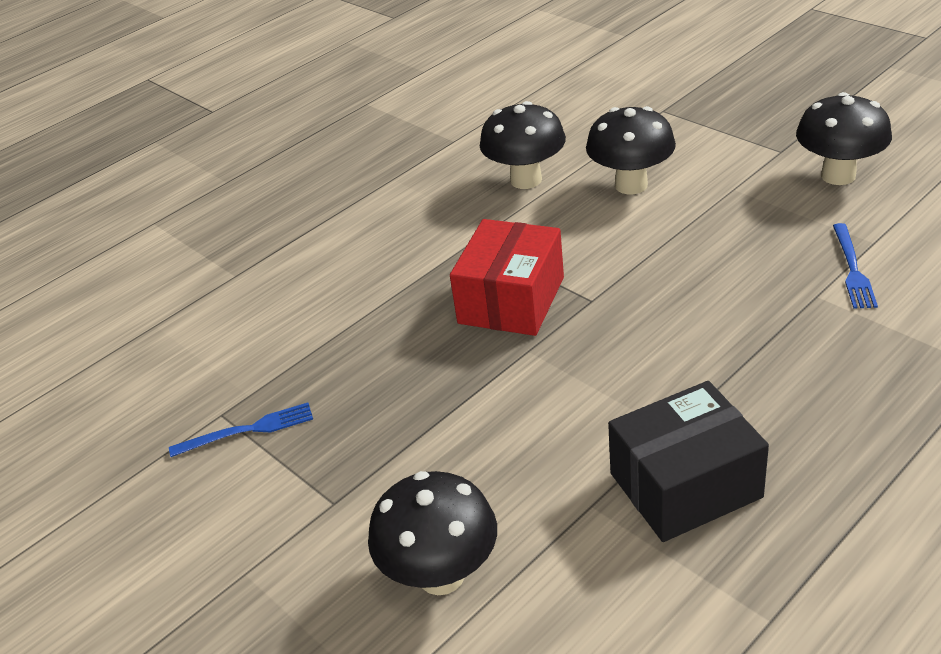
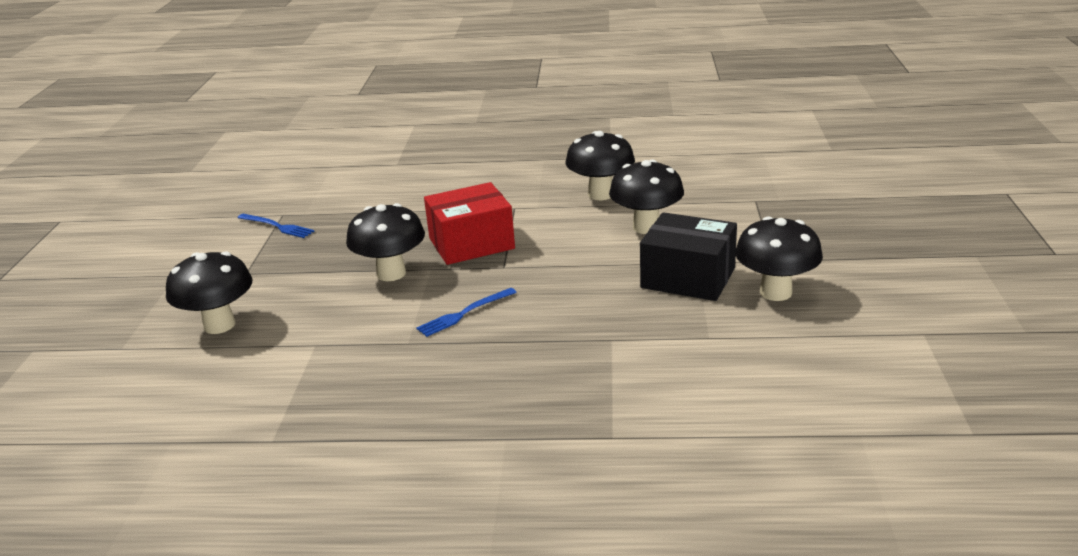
camera: 45 degrees right, 10 degrees down
(501, 383) = (391, 273): none -> black mushroom
(685, 485) = (362, 367): black box -> black box (688, 278)
(852, 269) = (662, 341): blue fork -> blue fork (464, 313)

